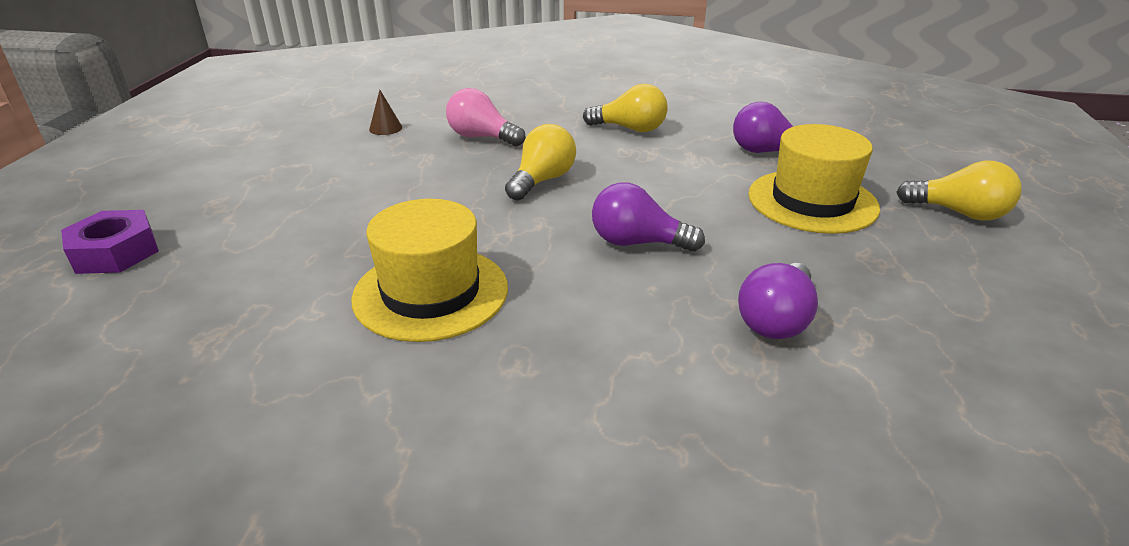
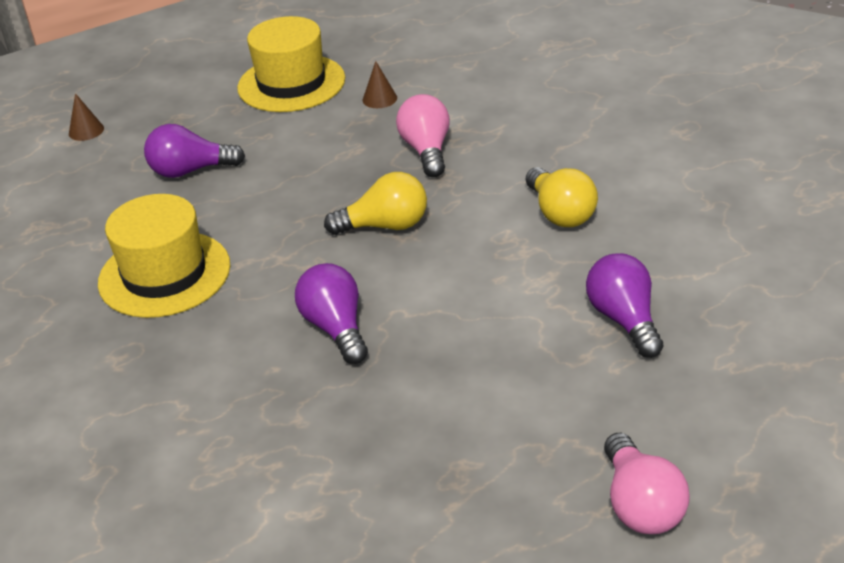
camera: 55 degrees right, 5 degrees up
(115, 252) = (86, 131): purple nut -> brown cone
(776, 320) = (292, 453): purple light bulb -> purple light bulb (190, 171)
(812, 201) = (540, 393): yellow hat -> yellow hat (291, 83)
(959, 213) = (640, 504): yellow light bulb -> pink light bulb

